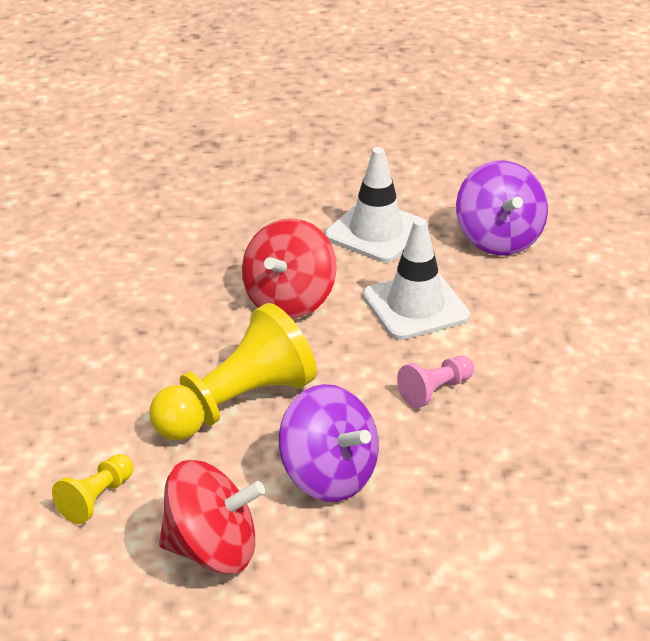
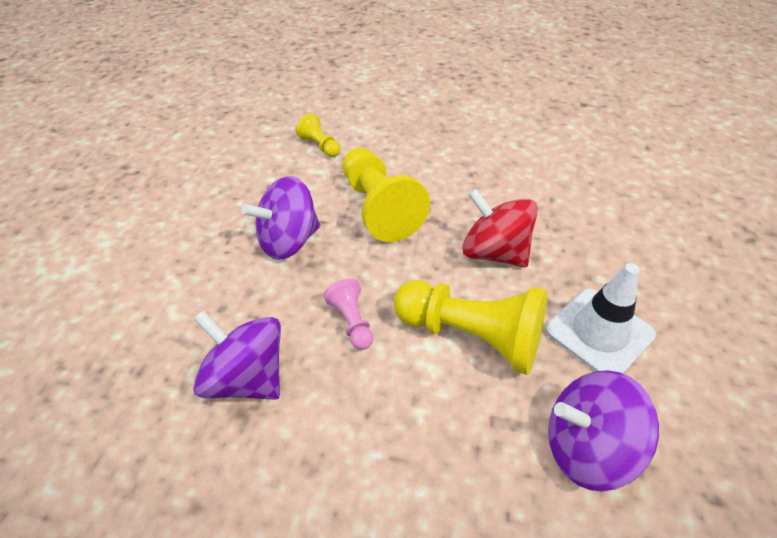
camera: 105 degrees right, 10 degrees up
(212, 550) = (256, 183): red spinning top -> none
(415, 306) = (471, 336): white traffic cone -> yellow pawn
(542, 452) = (247, 377): none -> purple spinning top

